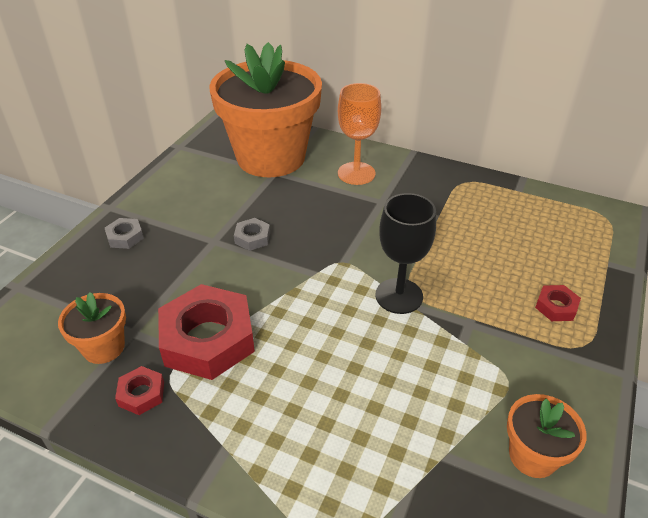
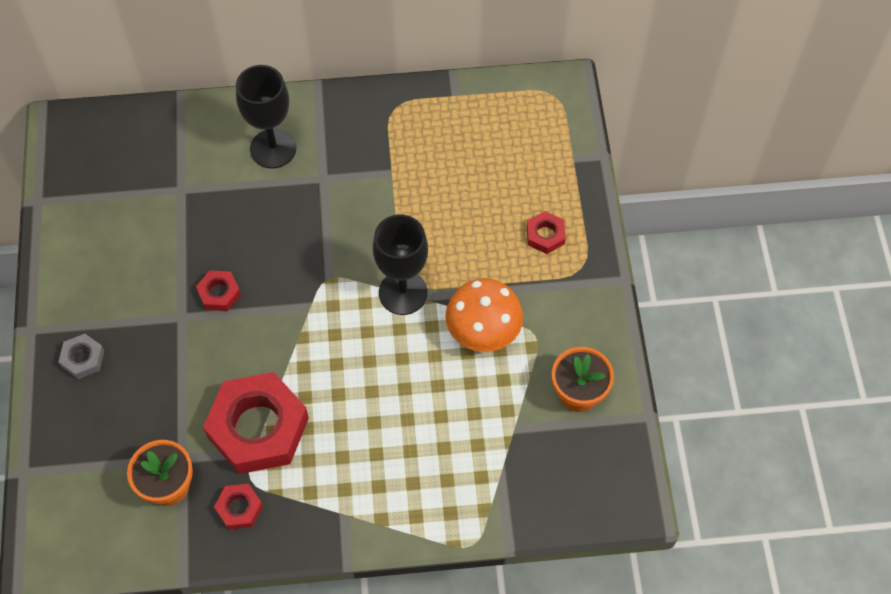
camera: 30 degrees left, 20 degrees up
(252, 238) = (219, 293): grey nut -> red nut
(271, 157) = (160, 168): orange flower pot -> none
(356, 173) = (273, 148): orange goblet -> black goblet
(457, 355) = (483, 331): none -> orange mushroom

